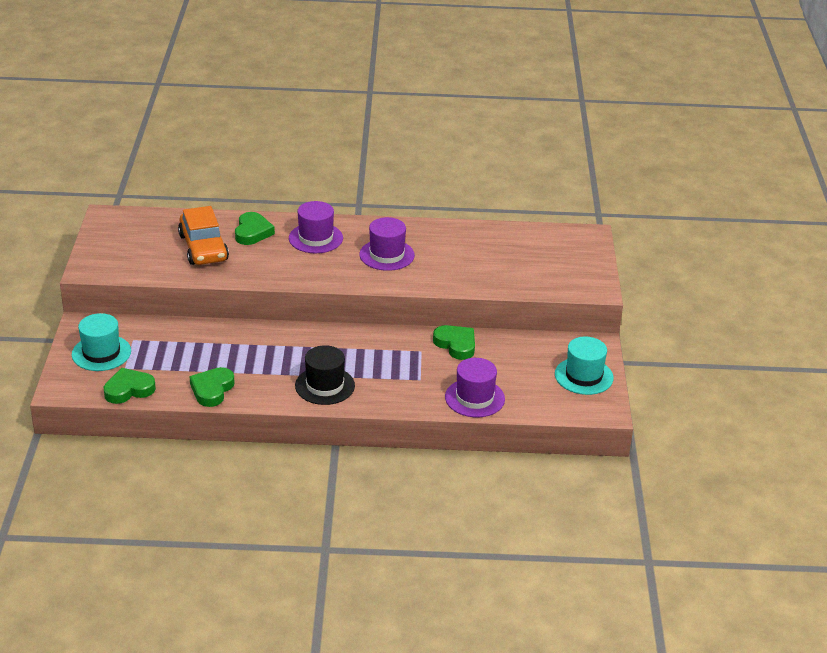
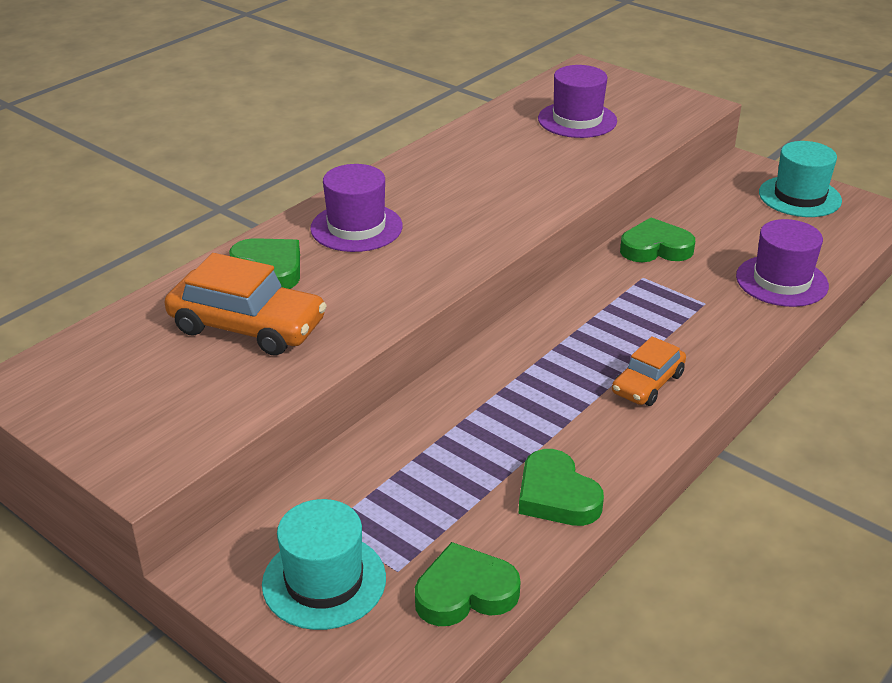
camera: 50 degrees left, 0 degrees up
(129, 389) = (465, 592): green heart -> green heart turned 60 degrees clockwise
(325, 385) = (648, 383): black hat -> orange car
(386, 255) = (466, 194): purple hat -> purple hat (577, 120)

